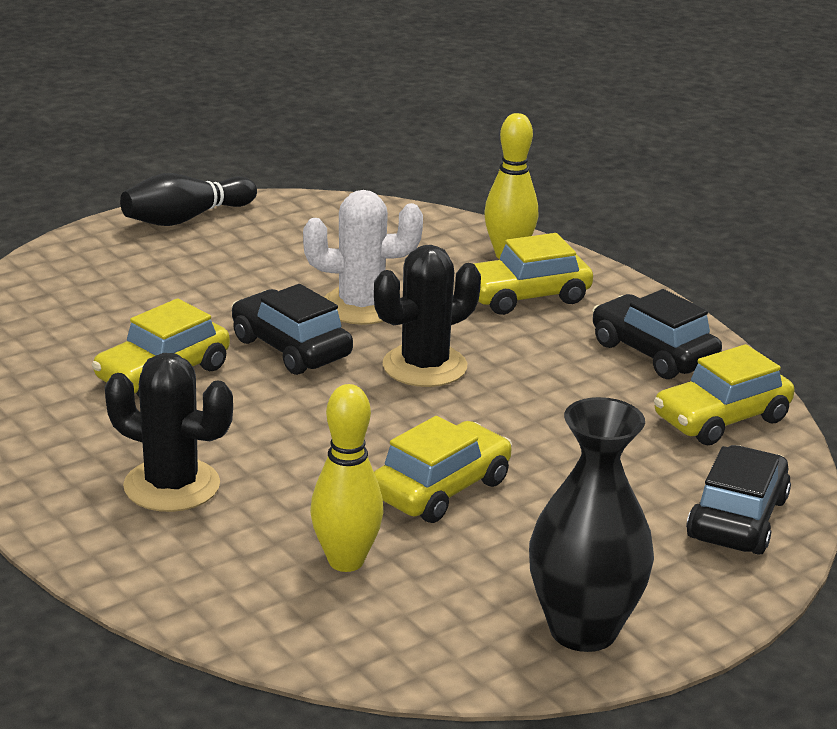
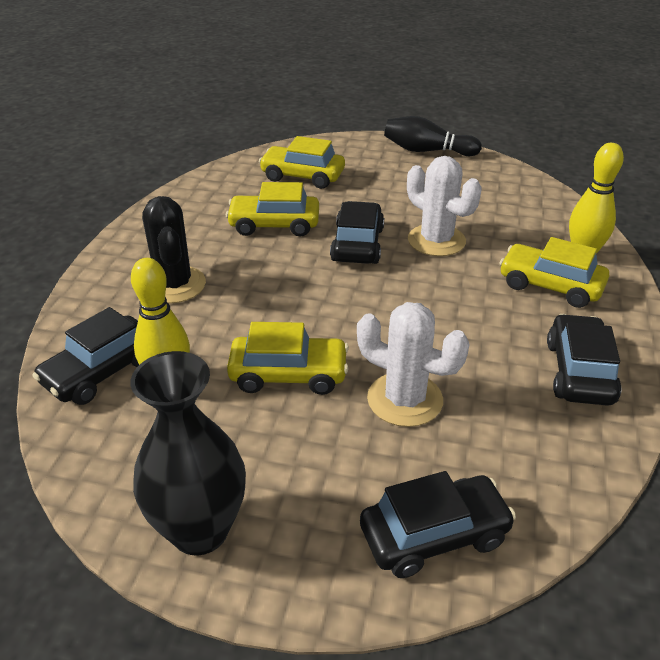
camera: 50 degrees right, 10 degrees up
(261, 596) = (101, 372): none -> black car
(424, 366) = (410, 295): black cactus -> none
(566, 448) = (405, 399): none -> white cactus
(721, 419) = (551, 452): yellow car -> yellow car (302, 176)

